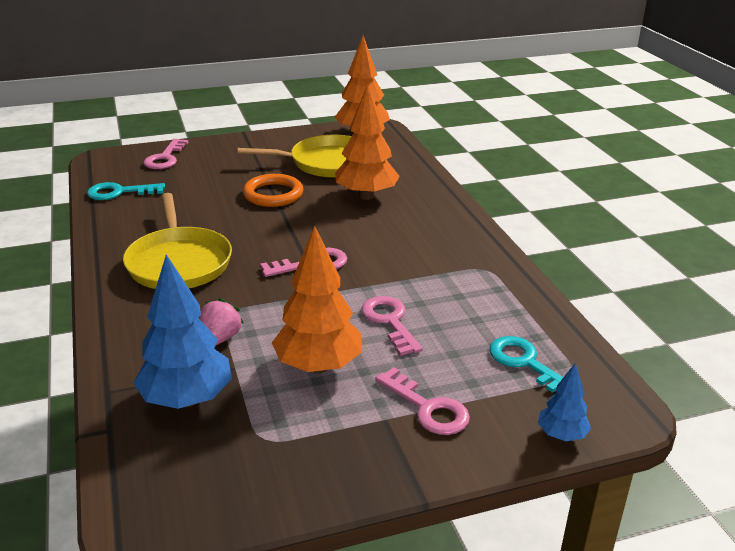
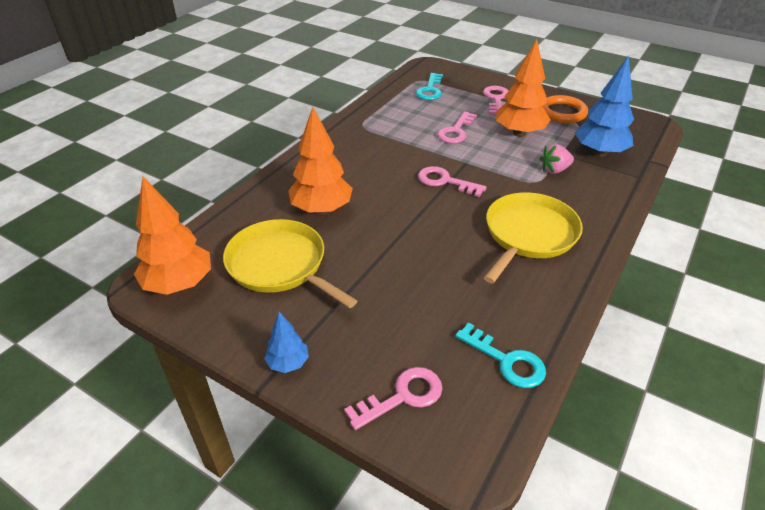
camera: 130 degrees left, 10 degrees up
(273, 194) = (380, 257): orange ring -> orange ring (562, 112)
(561, 435) = (462, 72): blue tree -> blue tree (288, 363)

